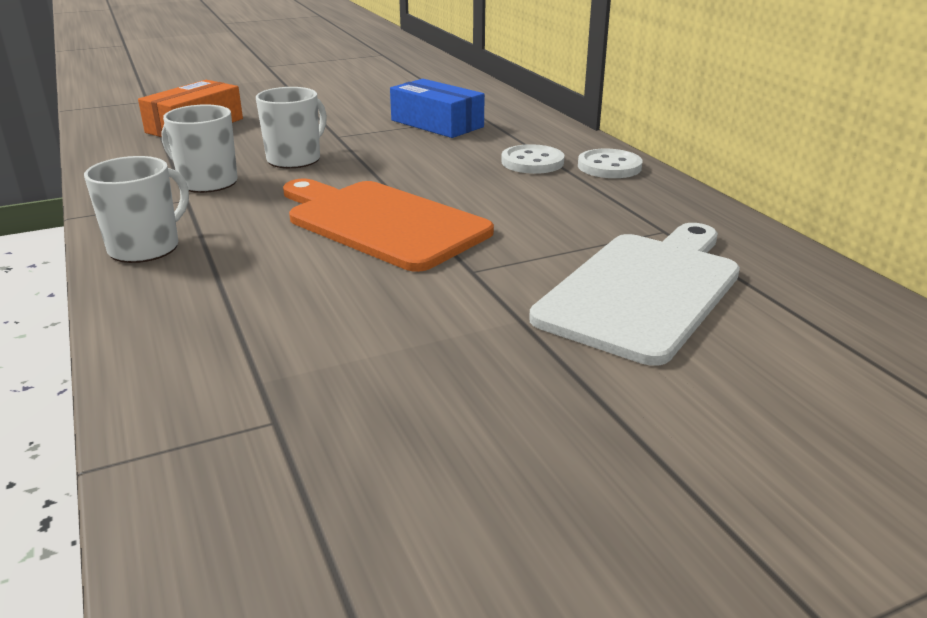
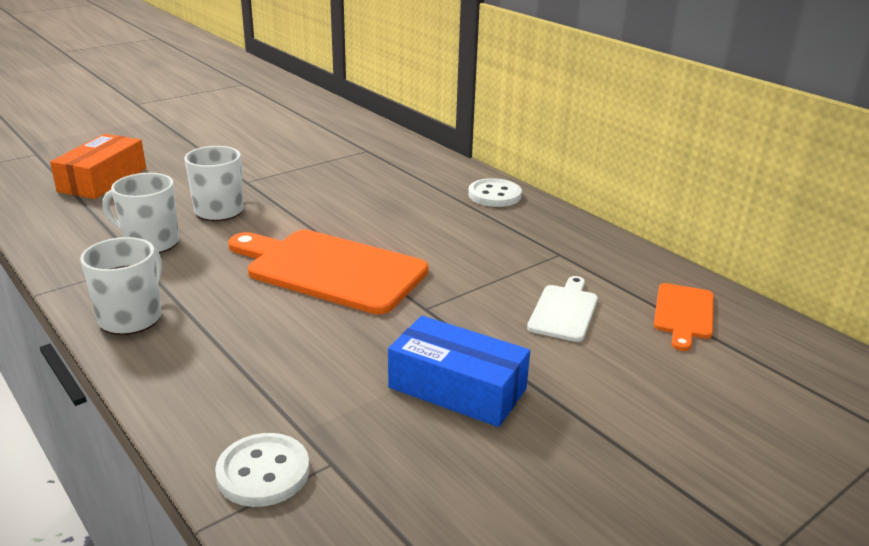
camera: 15 degrees left, 0 degrees up
(437, 124) = (330, 161): blue box -> blue box (457, 388)
(532, 162) = (430, 196): white button -> white button (263, 472)
(644, 290) = (564, 311): white cutting board -> white cutting board, size x0.51
(806, 310) = (683, 314): none -> orange cutting board

